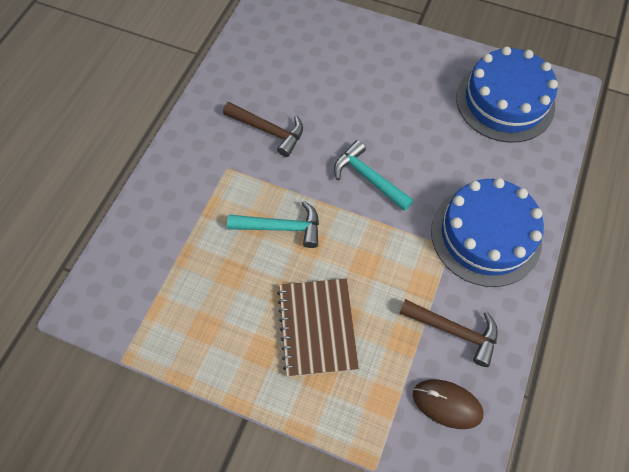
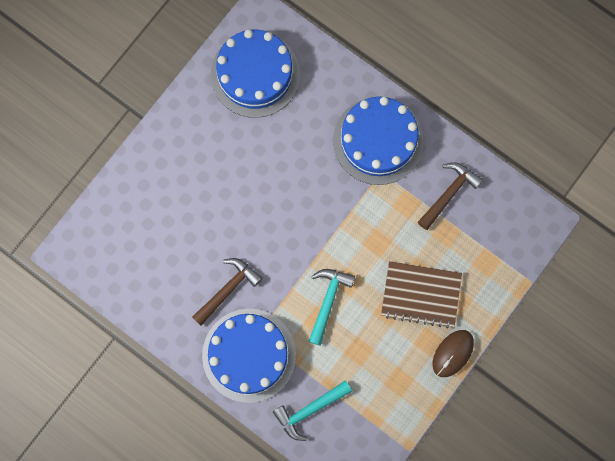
camera: 75 degrees left, 15 degrees up
(203, 166) = (249, 355): none -> blue cake
(368, 178) = (300, 216): turquoise hammer -> turquoise hammer (309, 410)
(447, 404) = (500, 218): brown mouse -> brown mouse (453, 353)

